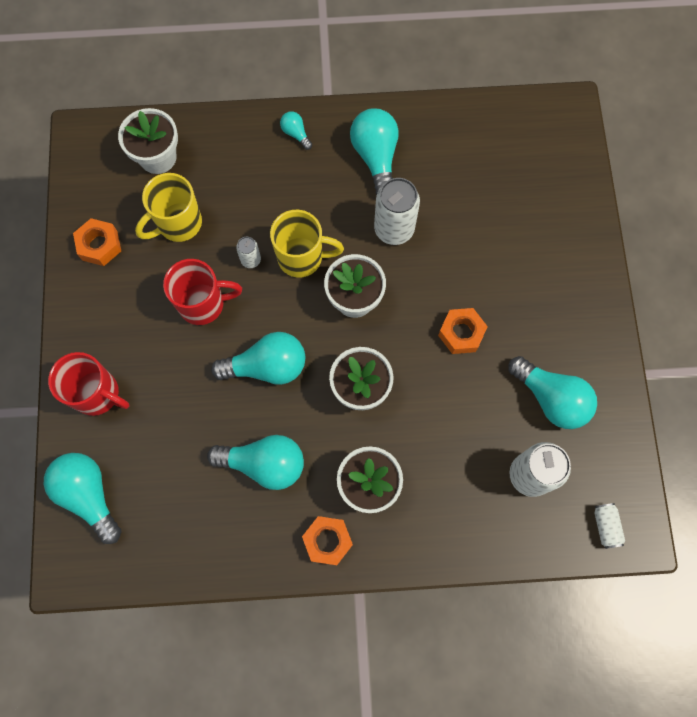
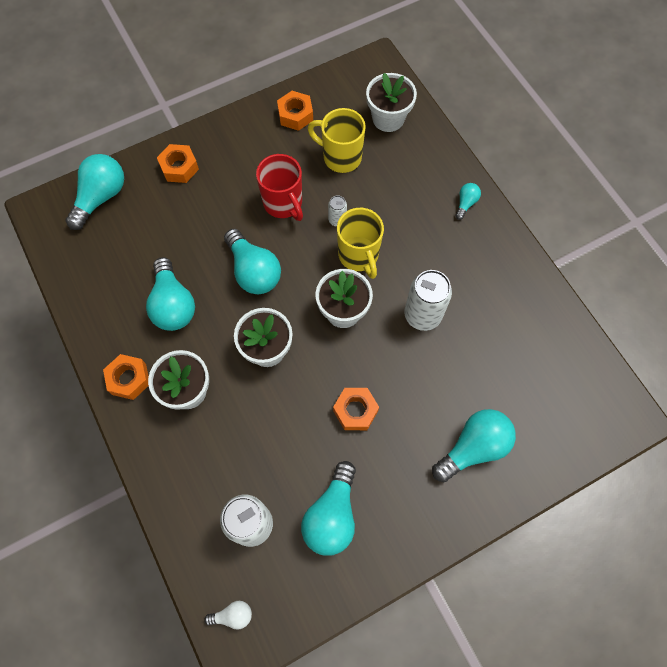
camera: 65 degrees right, 5 degrees down
(98, 394) = (179, 167): red mug -> orange nut
(376, 157) = (480, 273): turquoise light bulb -> turquoise light bulb (473, 447)
(606, 526) = (233, 615): white can -> white light bulb

